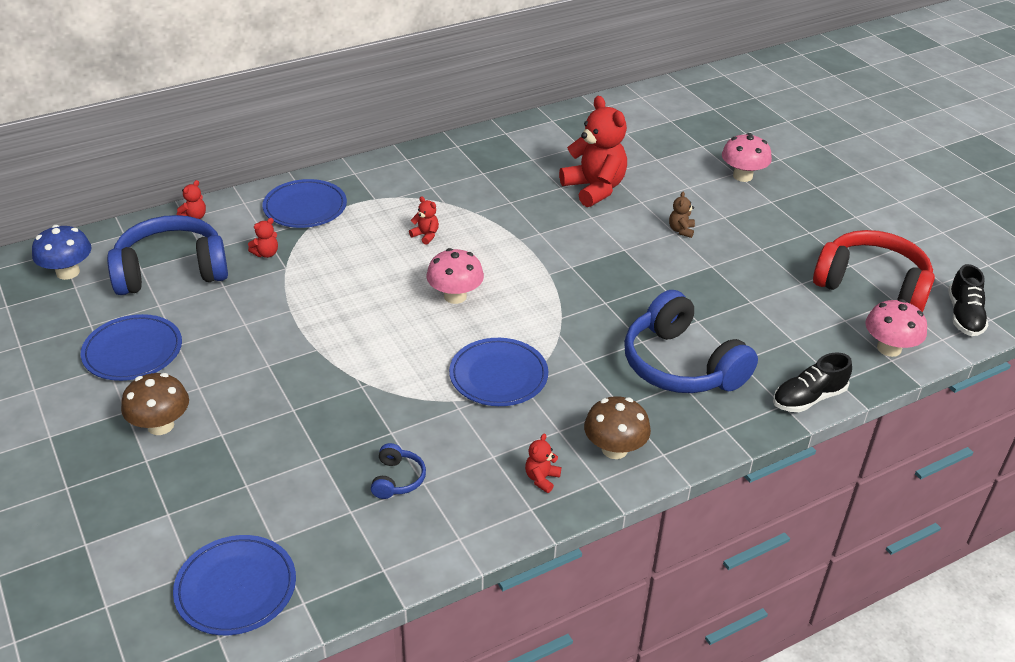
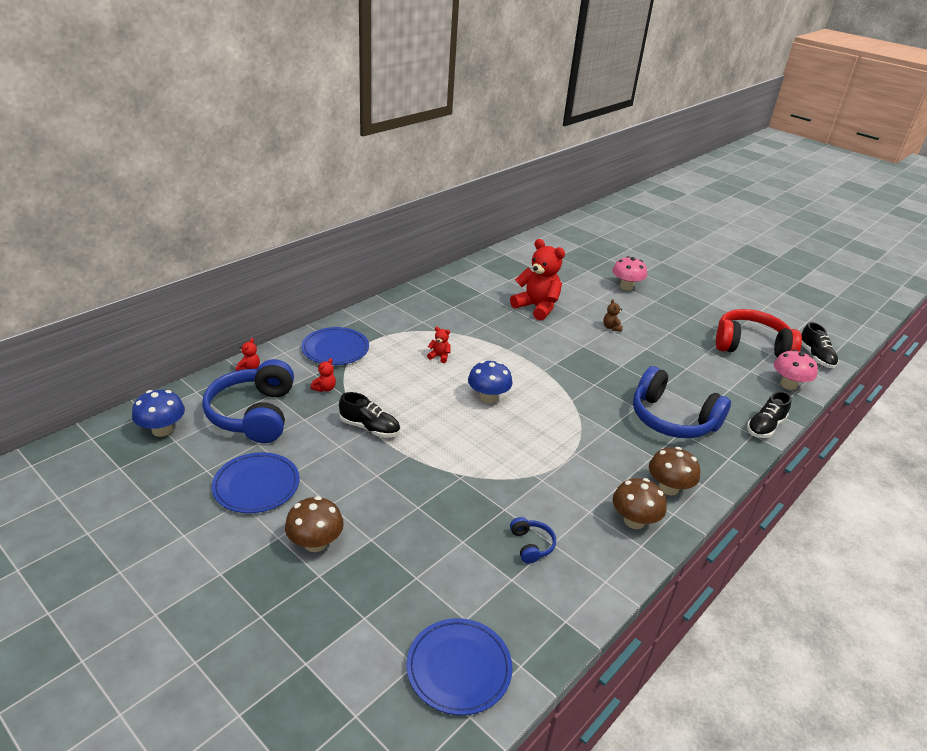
camera: 20 degrees left, 5 degrees down
(171, 271) = (253, 414): blue headphones -> blue headphones turned 60 degrees counterclockwise
(291, 309) = (369, 428): none -> black shoe
(455, 296) = (488, 397): pink mushroom -> blue mushroom
(498, 376) = (555, 450): blue plate -> none
(541, 478) = (634, 521): red teddy bear -> brown mushroom

